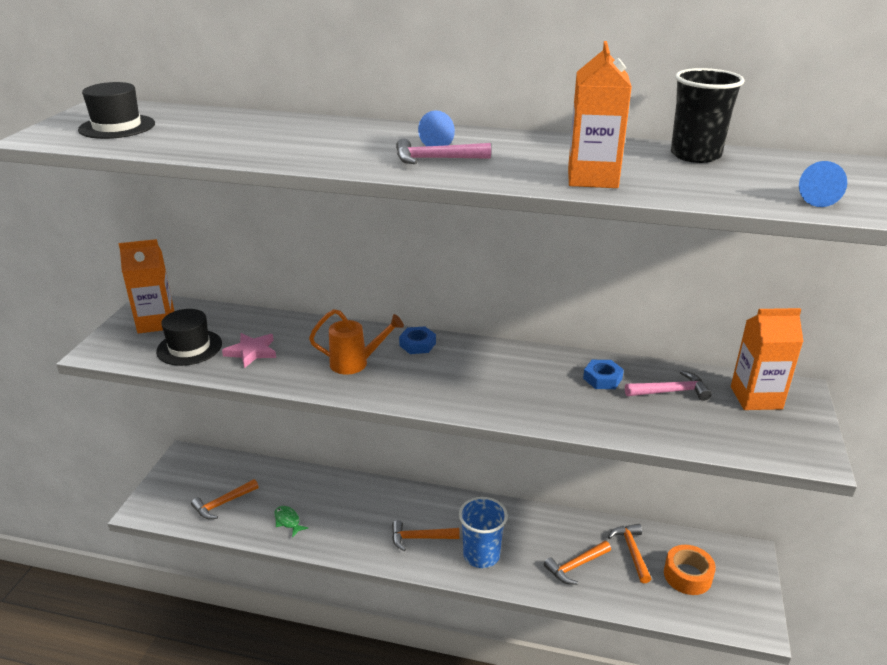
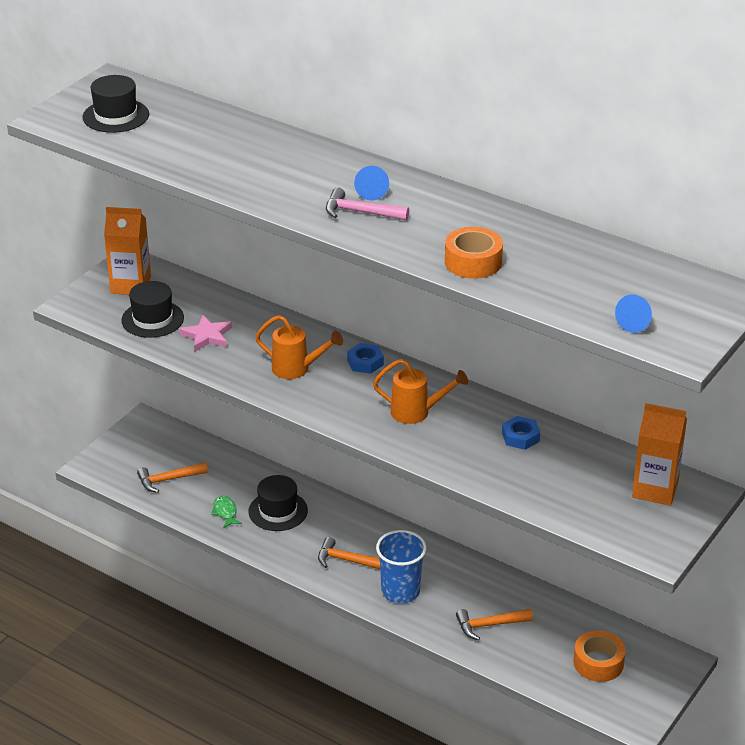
camera: 20 degrees right, 5 degrees up
(336, 507) = (278, 511): none -> black hat
(493, 377) = (417, 412): none -> orange watering can
(592, 178) = (473, 262): orange carton -> orange tape
(632, 551) = (556, 627): orange hammer -> none
(670, 392) = (576, 464): pink hammer -> none
(695, 155) = (591, 252): black cup -> none

